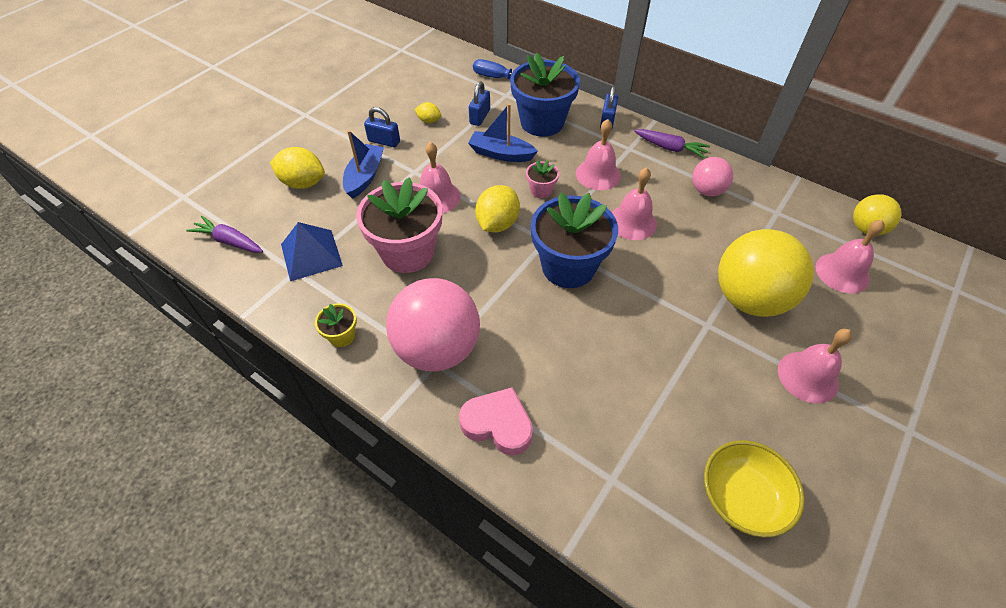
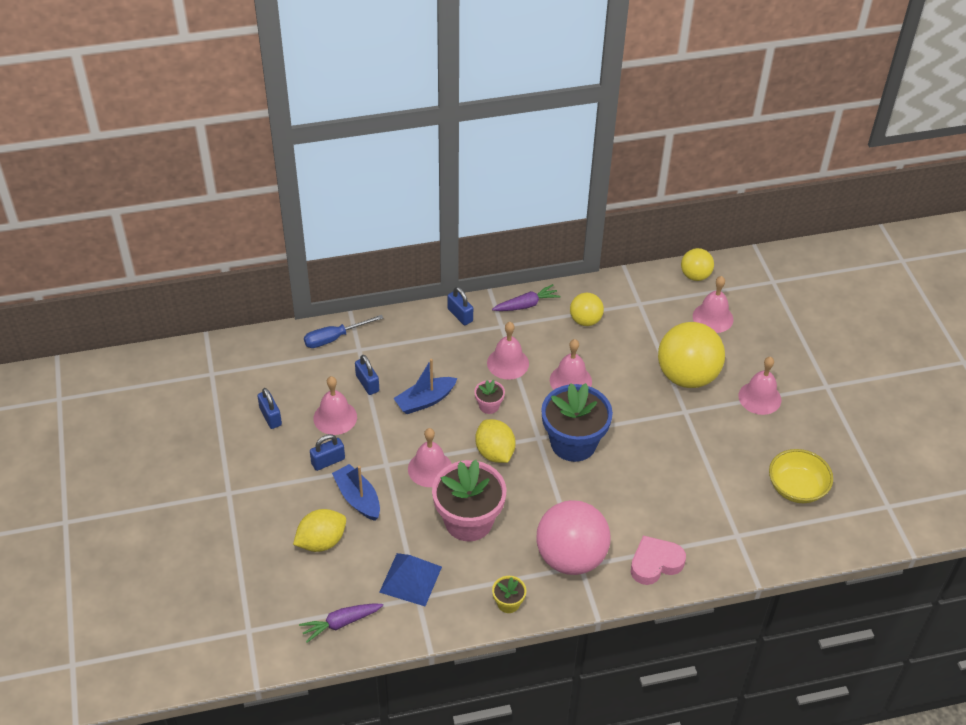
camera: 50 degrees left, 5 degrees down
(394, 93) = (270, 417): none -> blue padlock
(429, 121) = (335, 417): yellow lemon -> pink bell
(542, 122) = (417, 352): blue flower pot -> none
(707, 191) = (585, 320): pink ball -> yellow ball

